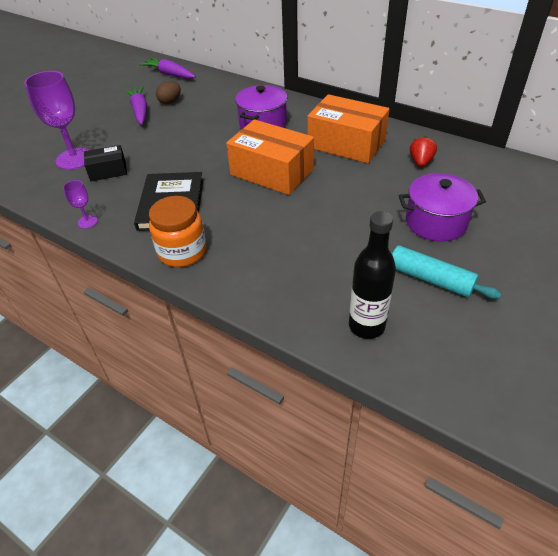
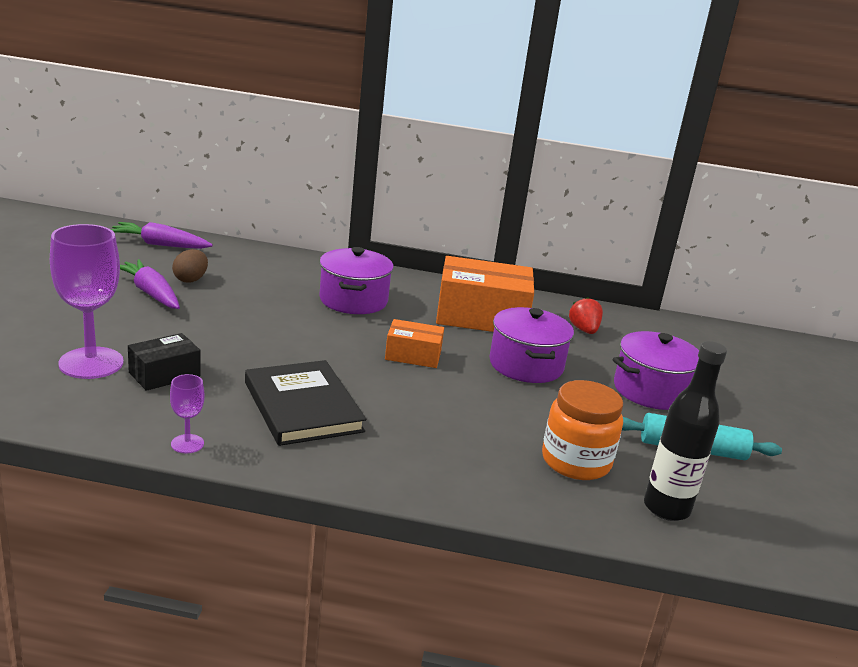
camera: 30 degrees left, 20 degrees down
(182, 251) = (368, 462): orange jar -> orange jar (576, 461)
(272, 172) = (413, 355): orange box -> orange box, size x0.53
(349, 188) = (526, 365): none -> purple pot

